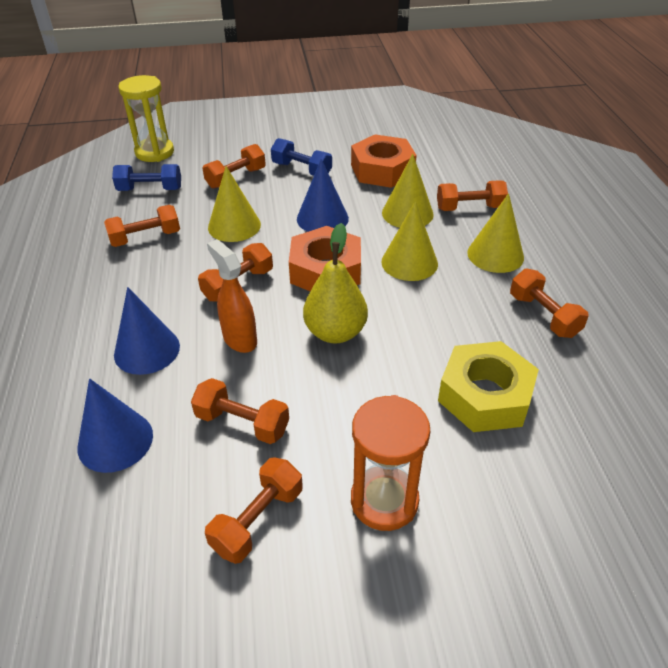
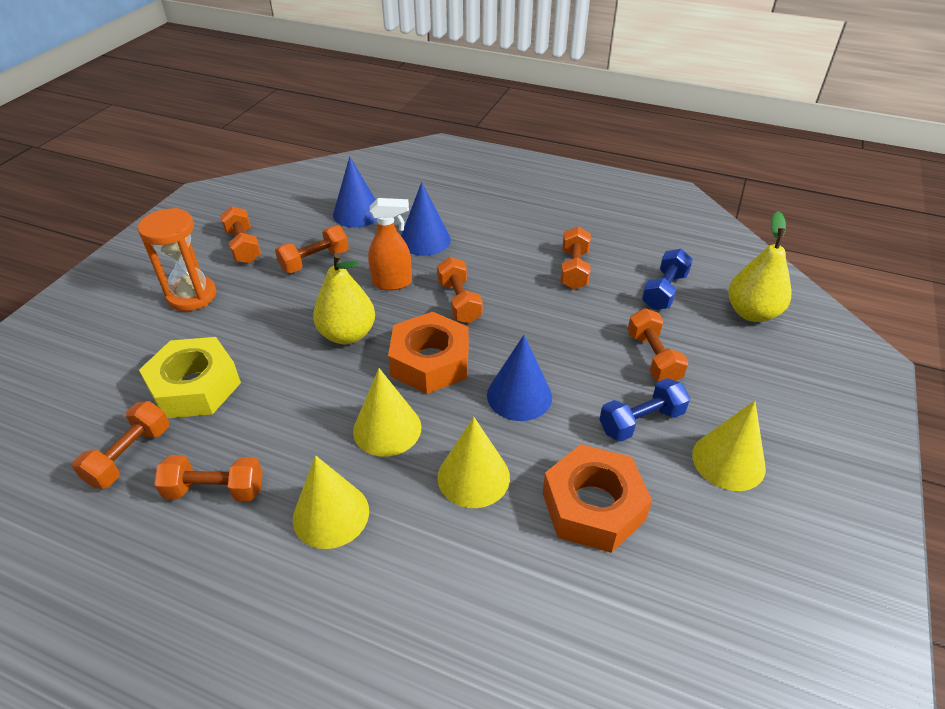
camera: 120 degrees right, 0 degrees up
(154, 152) = (752, 313): yellow hourglass -> yellow pear
(234, 226) = (554, 327): yellow cone -> yellow cone (728, 461)
(469, 208) = (436, 552): orange dumbbell -> orange dumbbell (130, 456)

